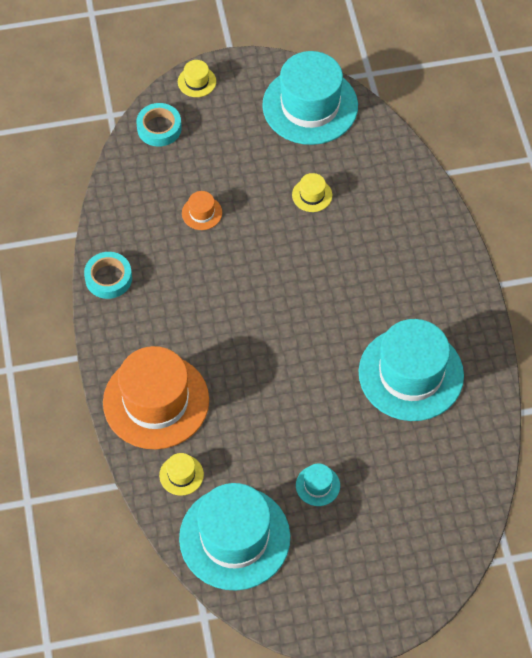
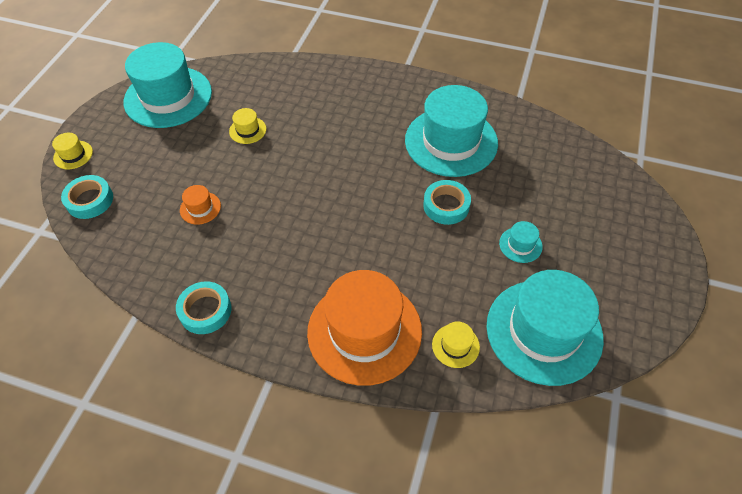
camera: 60 degrees left, 5 degrees down
(325, 405) = (446, 206): none -> turquoise tape

